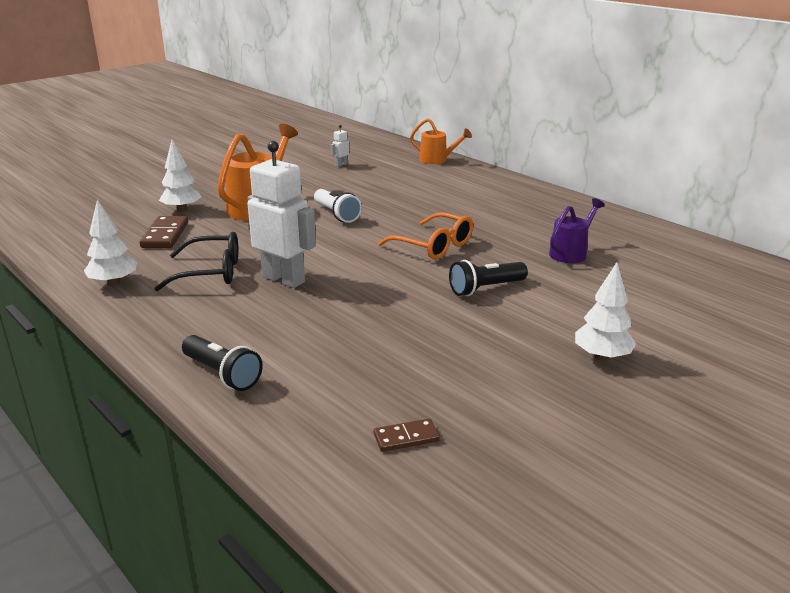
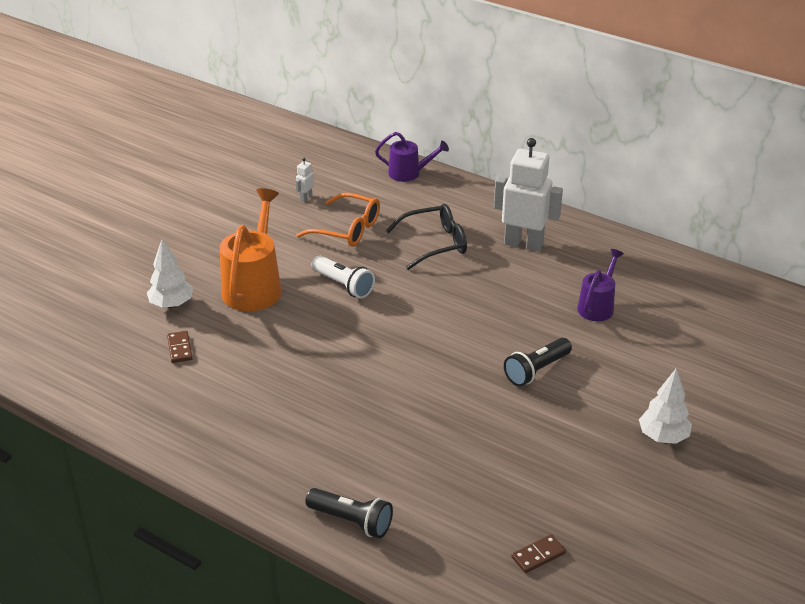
camera: 15 degrees left, 10 degrees up
(114, 283) = (173, 428): white tree -> none
(165, 235) = (180, 348): brown domino -> brown domino, size x0.61
(211, 272) = (263, 395): black glasses -> black glasses (435, 243)
(284, 279) = (341, 392): white robot -> white robot (523, 244)
(434, 246) = (464, 318): orange glasses -> orange glasses (347, 229)
(437, 160) = (409, 173): orange watering can -> purple watering can

